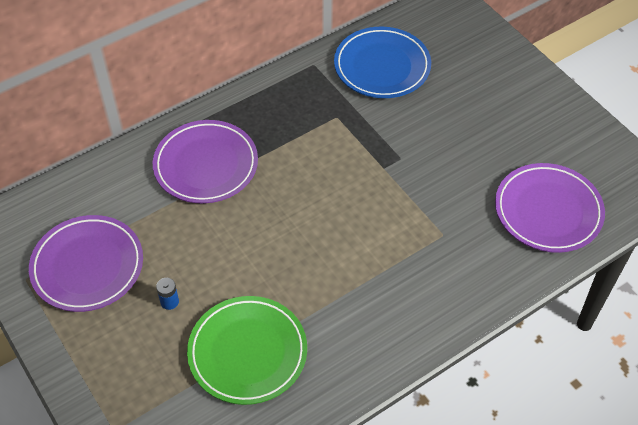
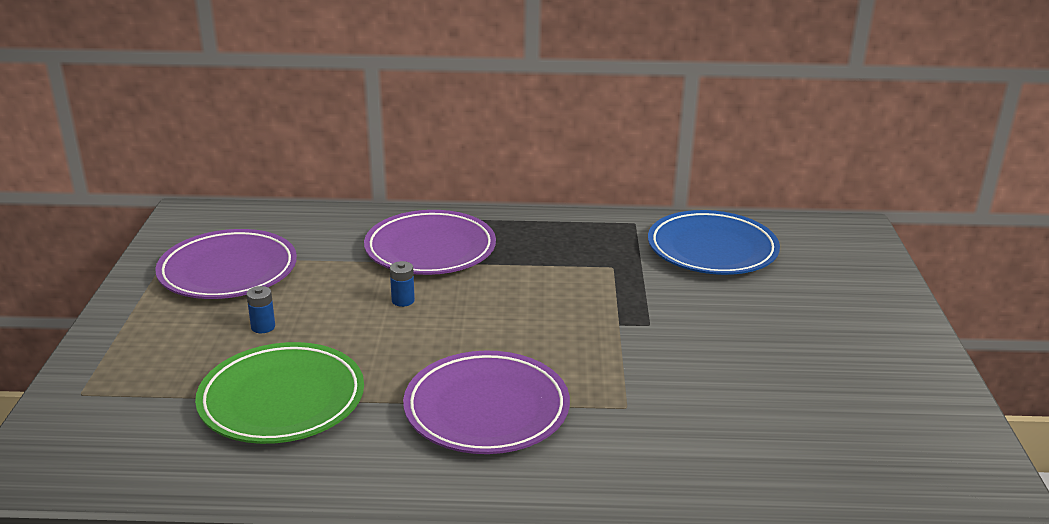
camera: 35 degrees right, 25 degrees down
(236, 224) = (403, 300): none -> blue battery
(548, 211) = (796, 447): purple plate -> purple plate (486, 409)

